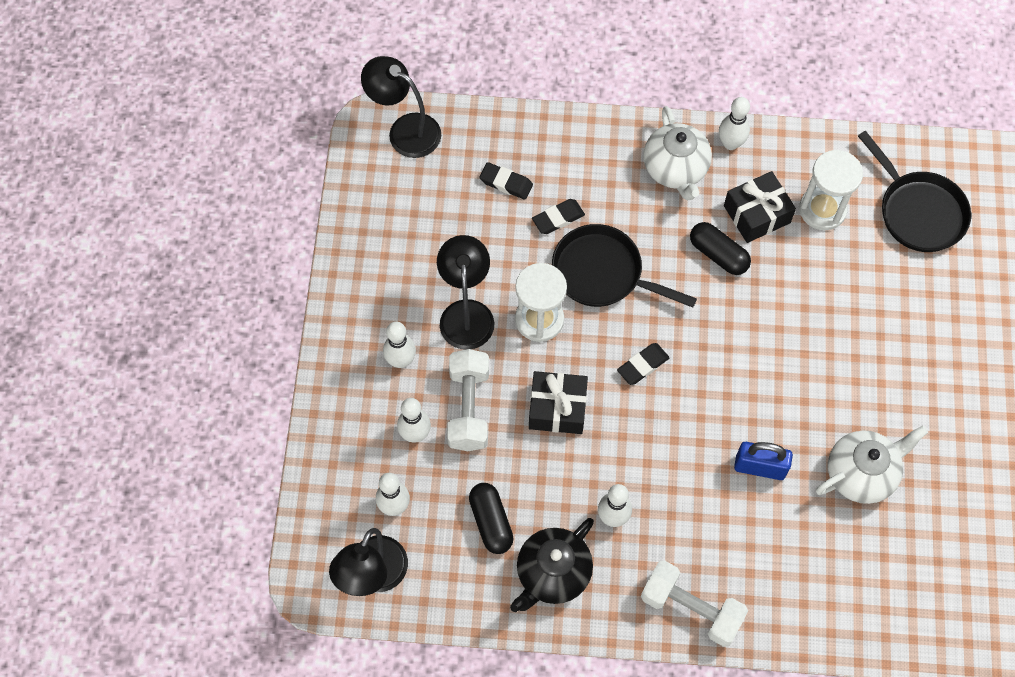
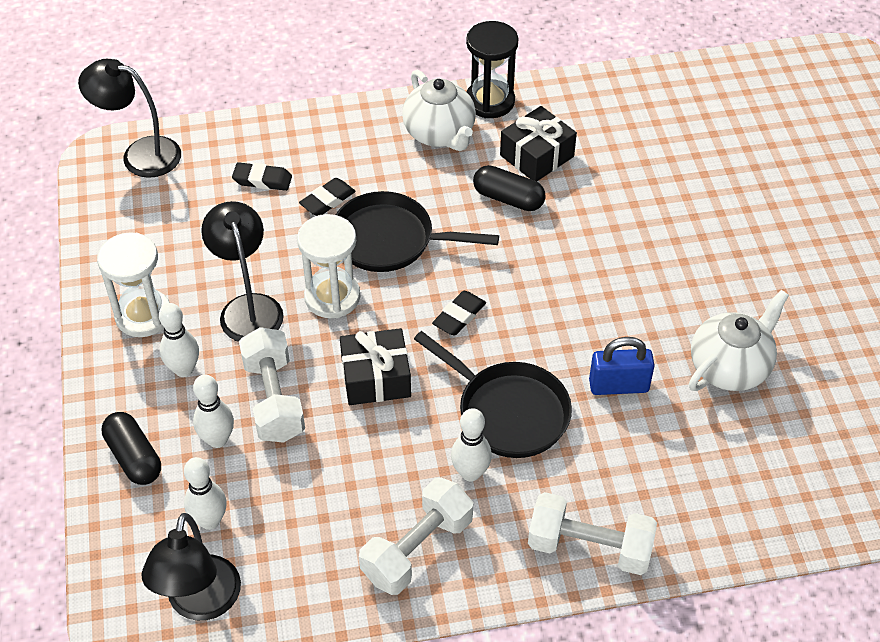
camera: 15 degrees left, 15 degrees down
(491, 522) = (329, 511): black capsule -> black capsule (134, 457)
(552, 574) = (417, 549): black teapot -> white dumbbell
(730, 143) = (490, 101): white bowling pin -> black hourglass
(822, 209) = (602, 139): white hourglass -> white hourglass (143, 315)
(918, 211) = (699, 122): black pan -> black pan (507, 411)

